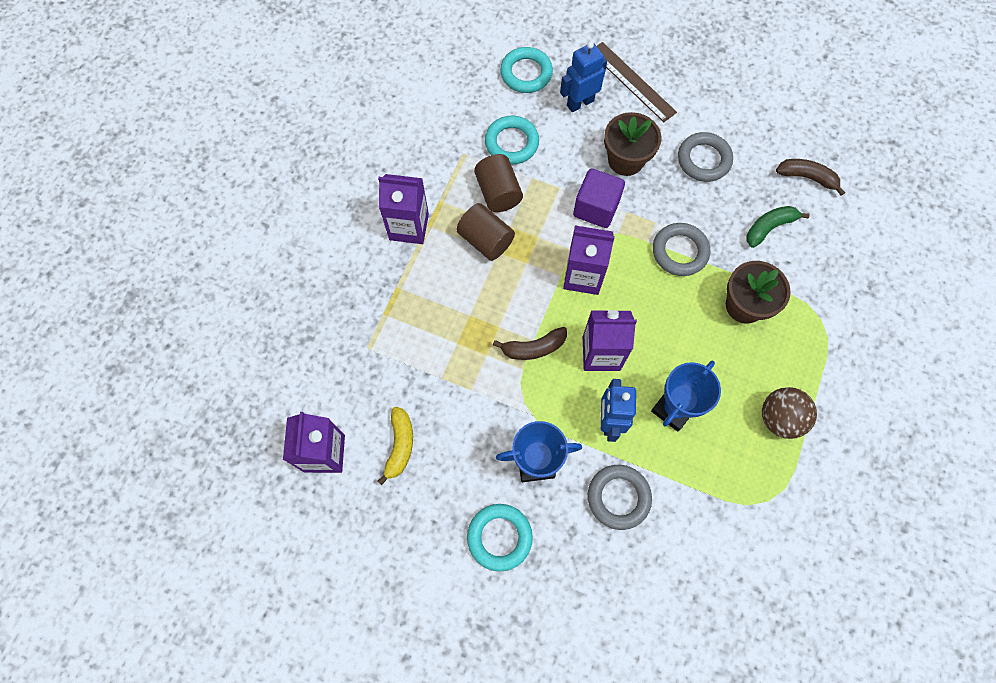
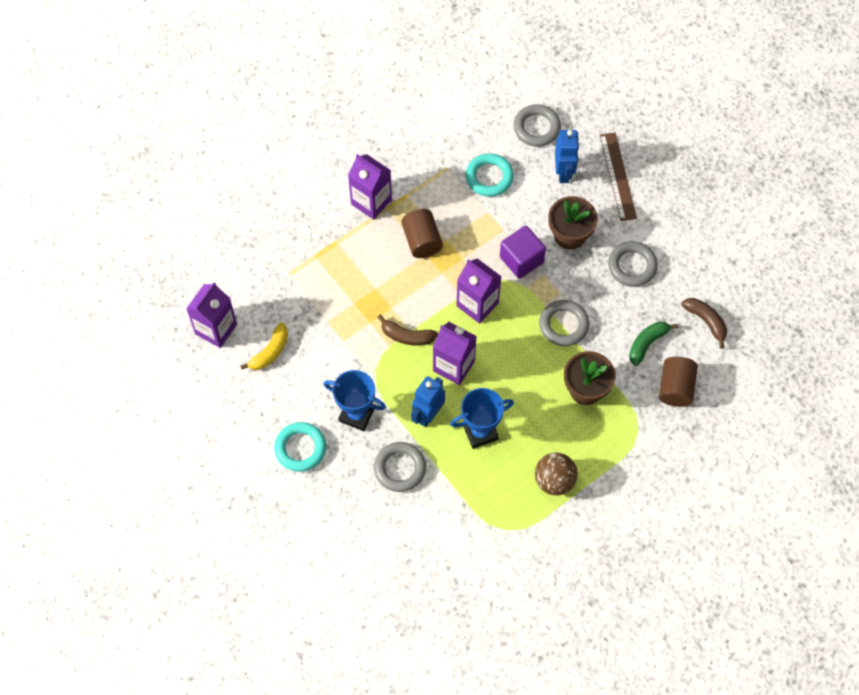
camera: 30 degrees right, 5 degrees down
(498, 192) = (454, 210): brown cylinder -> brown cylinder (675, 388)
(526, 73) = (536, 128): turquoise ring -> grey ring
(580, 103) = (564, 172): blue robot -> blue robot turned 90 degrees clockwise
(769, 227) = (647, 343): green banana -> green banana turned 45 degrees counterclockwise

